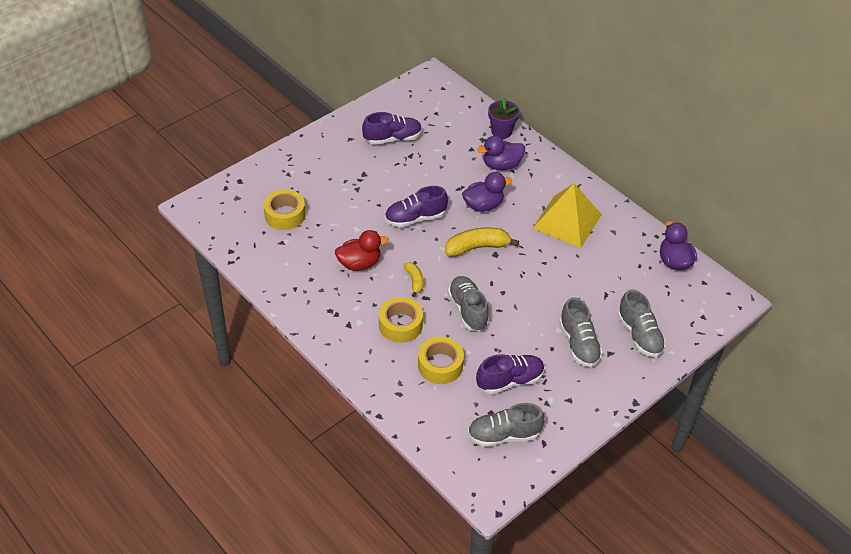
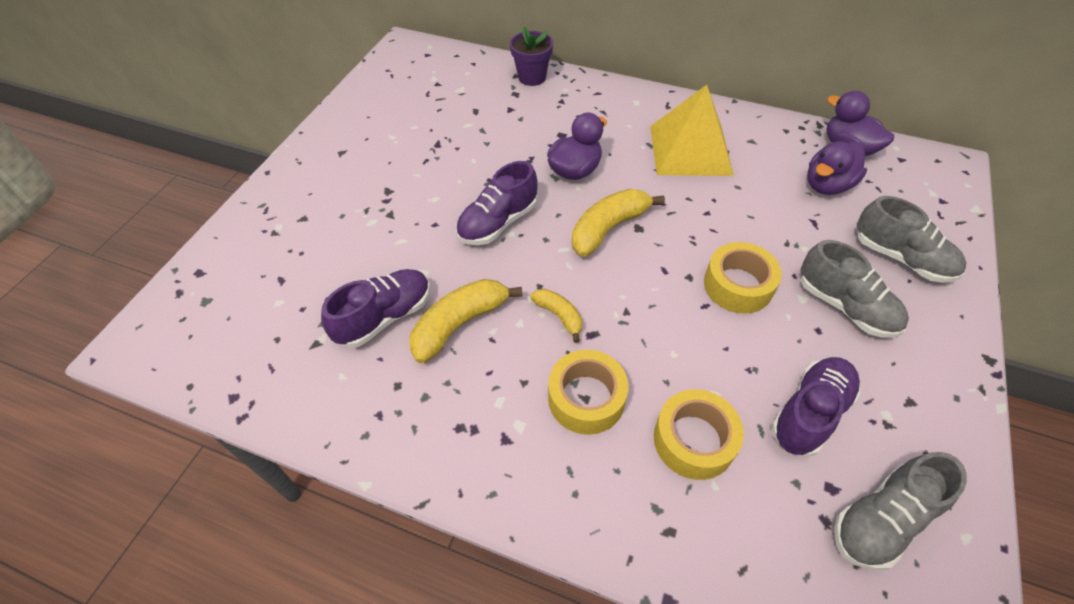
camera: 25 degrees left, 5 degrees up
(285, 215) = (299, 296): yellow tape -> yellow tape (738, 285)
(359, 263) = (460, 324): red duck -> yellow banana
(392, 138) = (400, 132): purple shoe -> purple shoe (385, 317)
(468, 310) = (665, 326): grey shoe -> none
(501, 165) = (560, 114): purple duck -> purple duck (827, 185)

